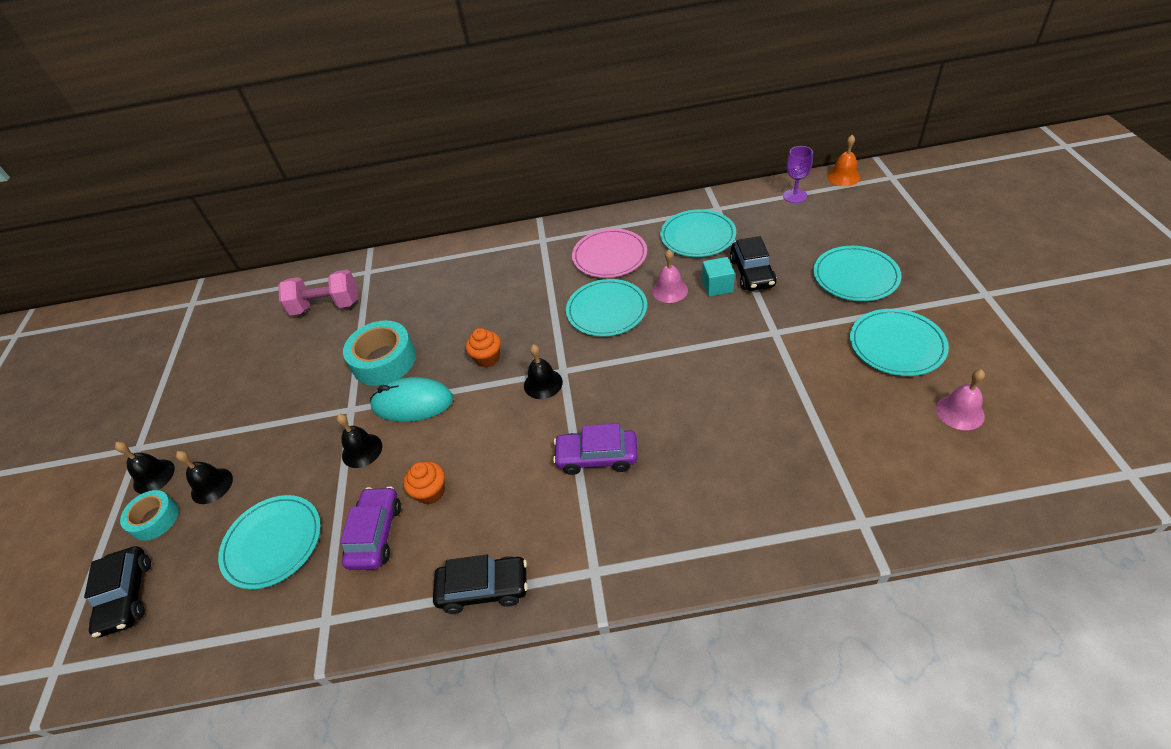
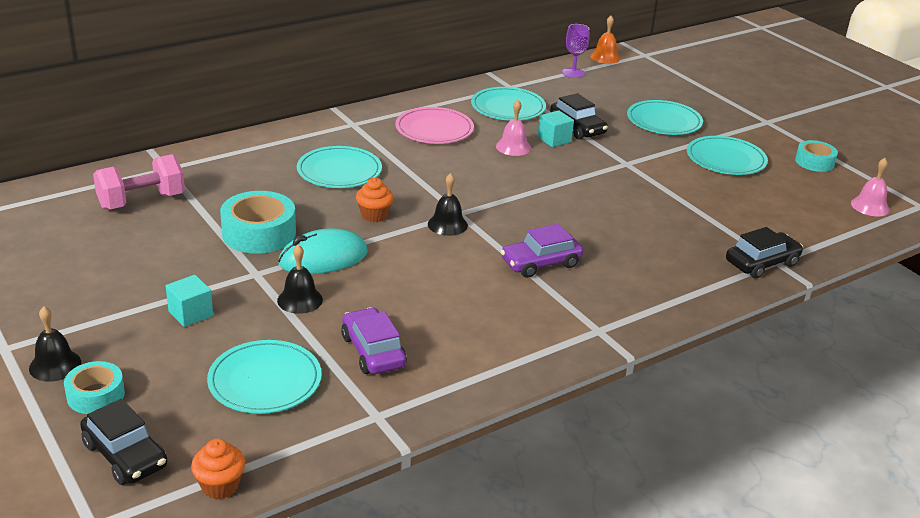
camera: 35 degrees left, 15 degrees down
(212, 485) = (143, 357): black bell -> none
(275, 444) = (190, 313): none -> turquoise cube
(431, 492) = (403, 313): orange cupcake -> orange cupcake (220, 486)
(484, 588) = (512, 361): black car -> black car (762, 263)
(606, 310) = (465, 167): turquoise plate -> turquoise plate (339, 171)
(960, 412) = (797, 191): pink bell -> pink bell (870, 206)
(1012, 369) = (814, 162): none -> turquoise tape

